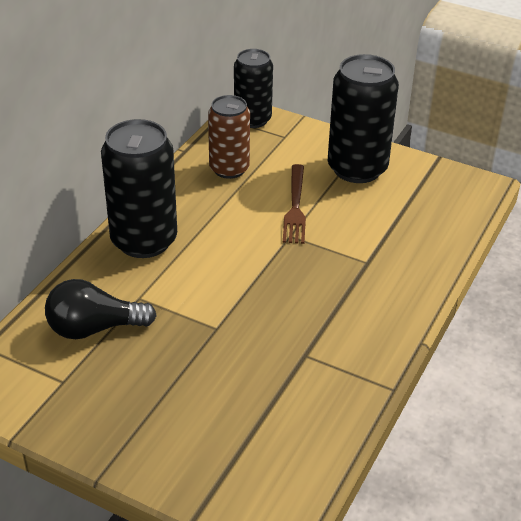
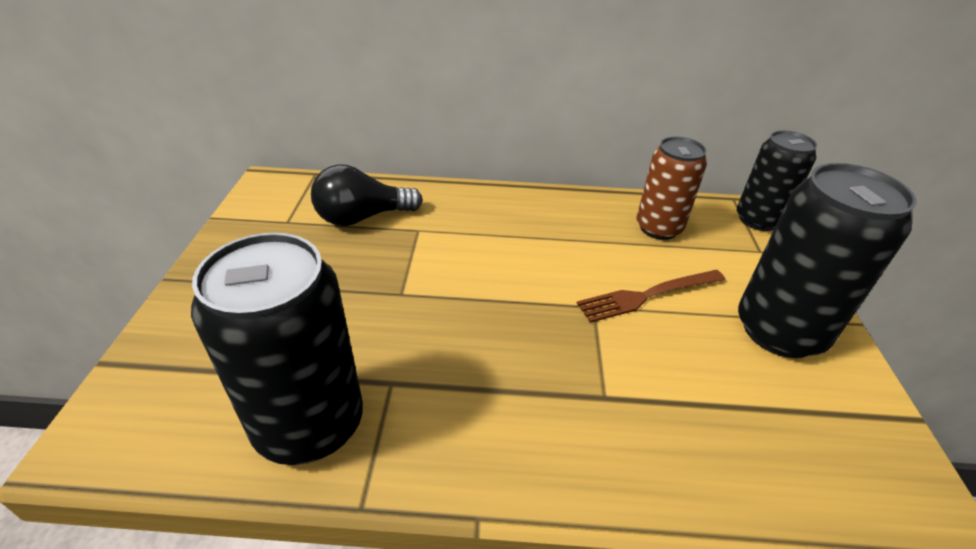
camera: 65 degrees right, 0 degrees up
(94, 328) = (362, 217): black light bulb -> black light bulb turned 75 degrees counterclockwise
(144, 241) = (500, 209): black can -> black can (309, 424)

